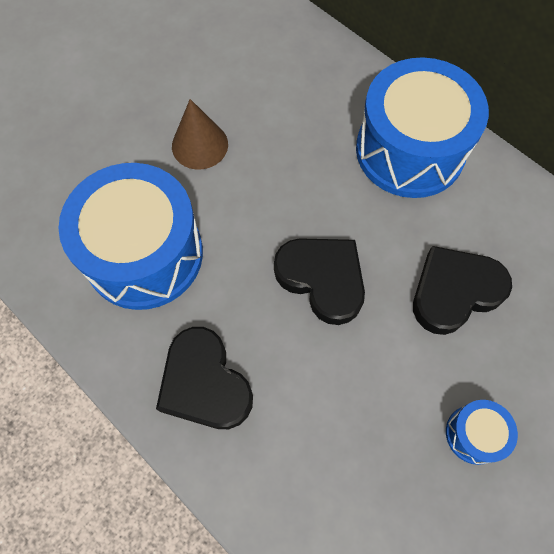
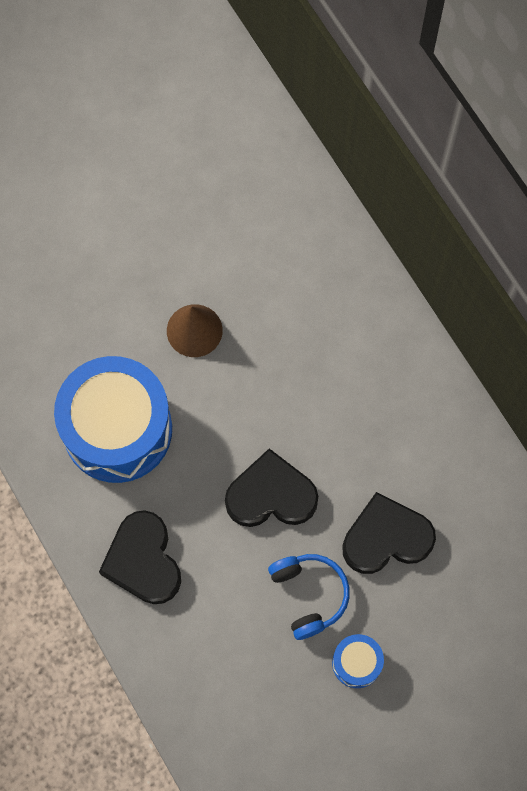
camera: 15 degrees right, 5 degrees up
(322, 279) = (271, 495): black heart -> black heart turned 60 degrees counterclockwise
(396, 372) = (309, 595): none -> blue headphones
(410, 150) = (395, 387): blue drum -> none

